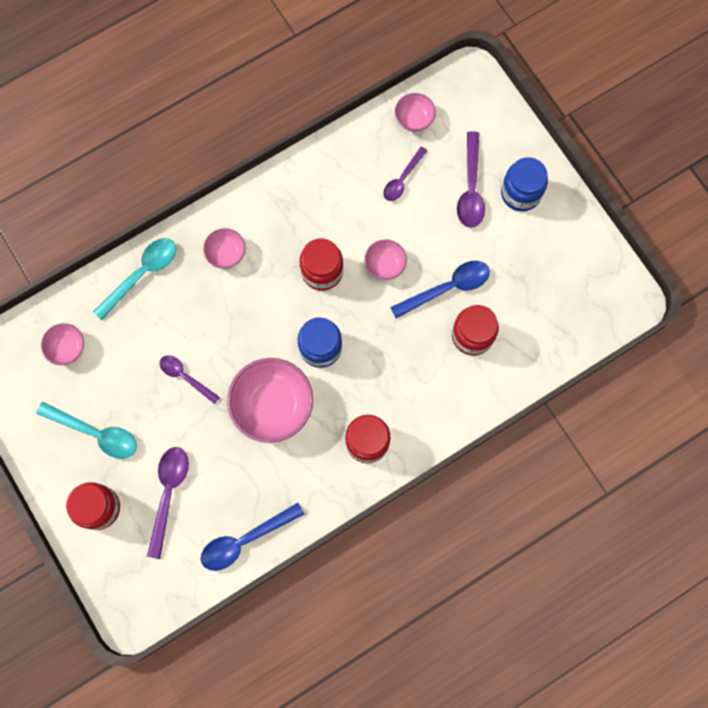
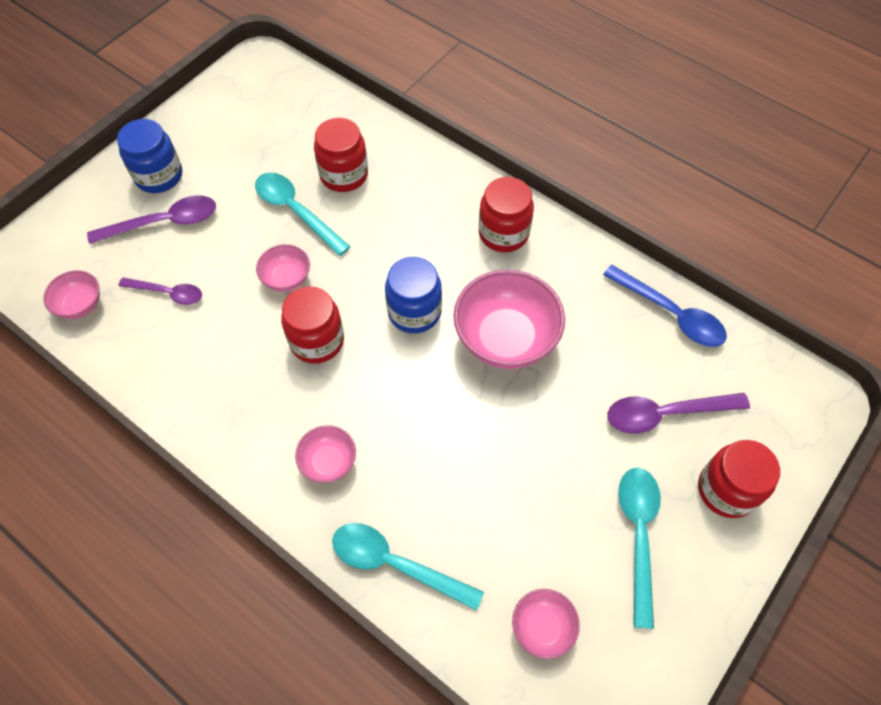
camera: 110 degrees left, 15 degrees down
(185, 377) = (514, 449): purple spoon -> none
(447, 288) = (296, 211): blue spoon -> turquoise spoon

